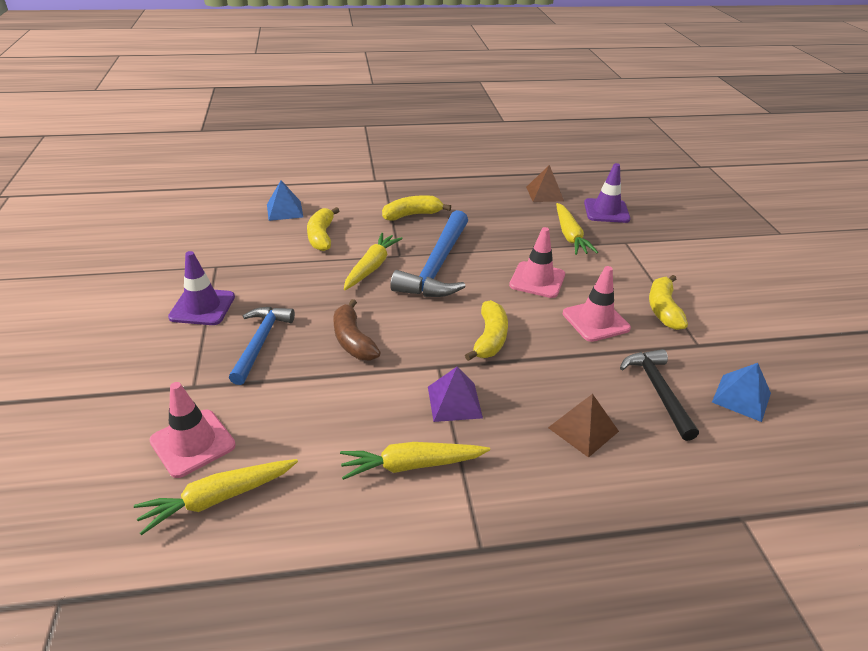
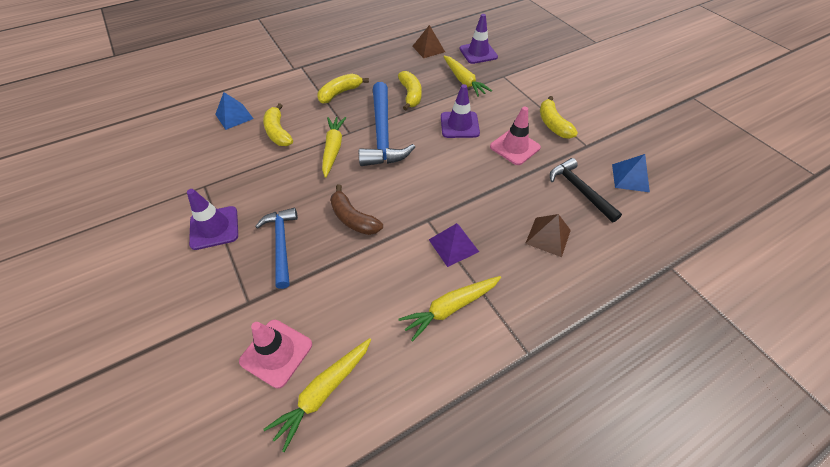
camera: 20 degrees left, 15 degrees up
(490, 338) = (451, 184): yellow banana -> yellow banana (410, 95)
(537, 280) = (459, 125): pink traffic cone -> purple traffic cone

